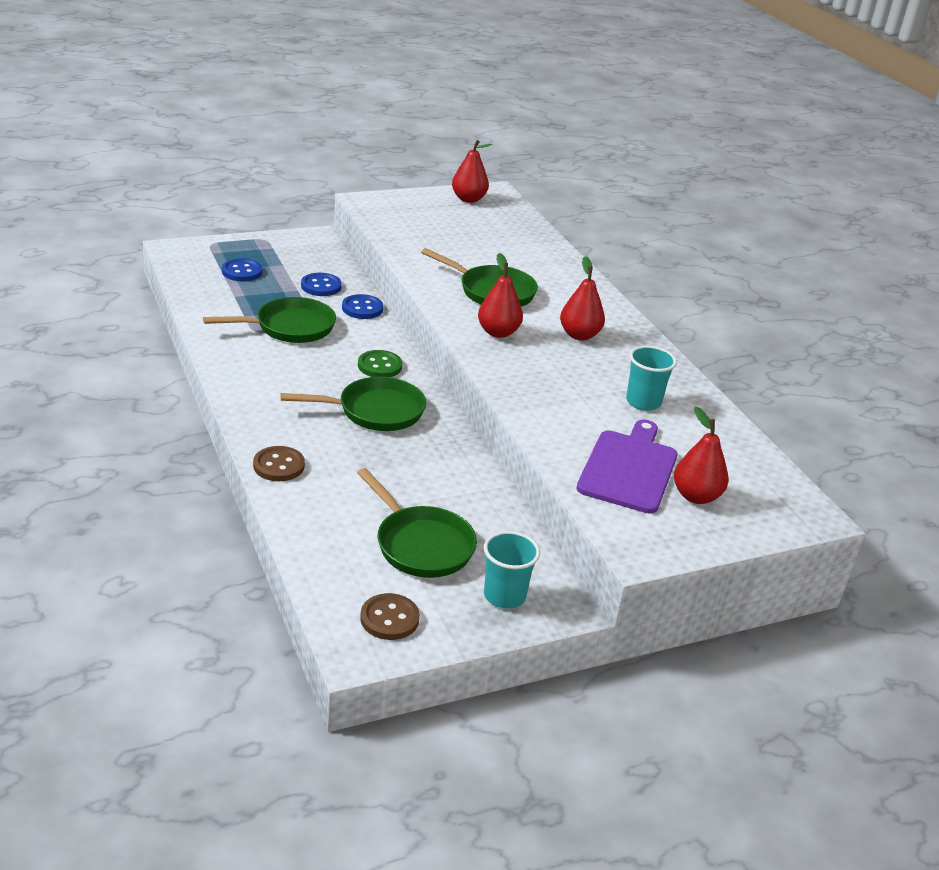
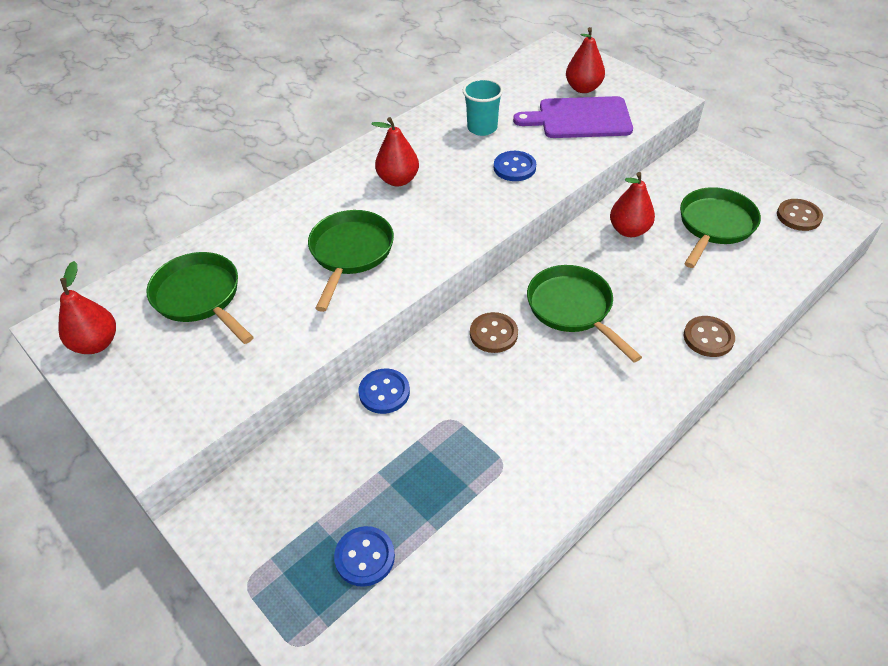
camera: 105 degrees left, 15 degrees up
(290, 327) = (472, 438): green pan -> green pan (200, 297)
(321, 286) = (353, 452): blue button -> blue button (514, 167)
(379, 366) = (493, 334): green button -> brown button
(498, 332) = (434, 227): red pear -> red pear (629, 230)
(504, 596) = (721, 176): turquoise cup -> none

